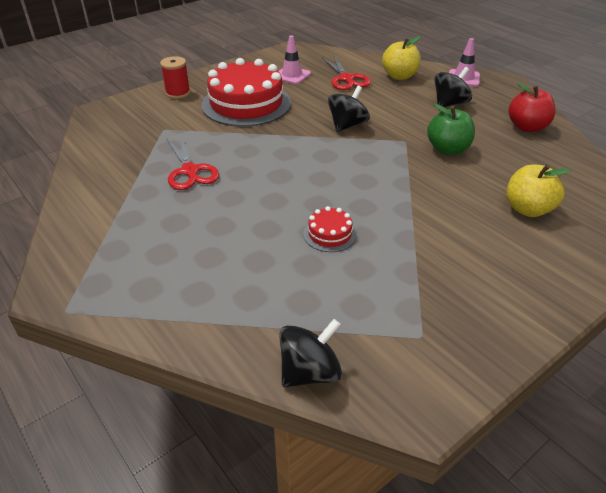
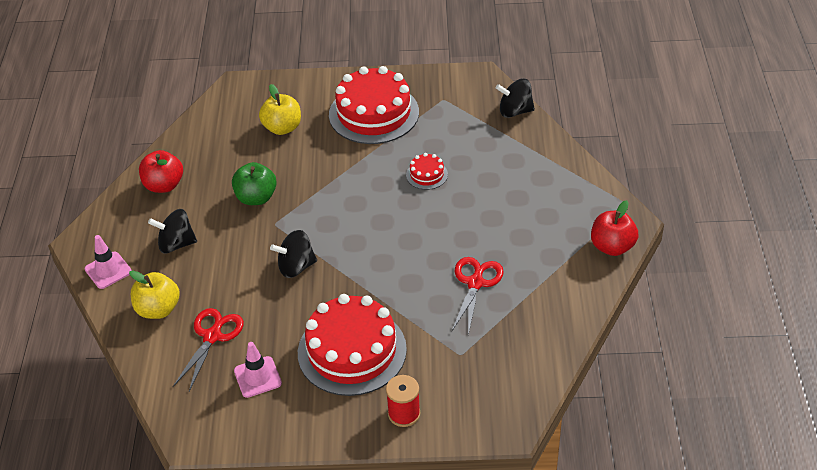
camera: 140 degrees left, 5 degrees up
(66, 255) = (612, 247): none -> red apple
(471, 271) = (374, 113): none -> red cake

